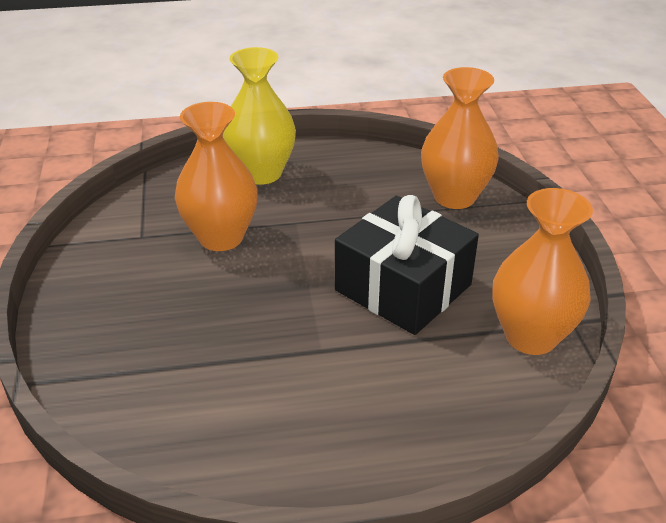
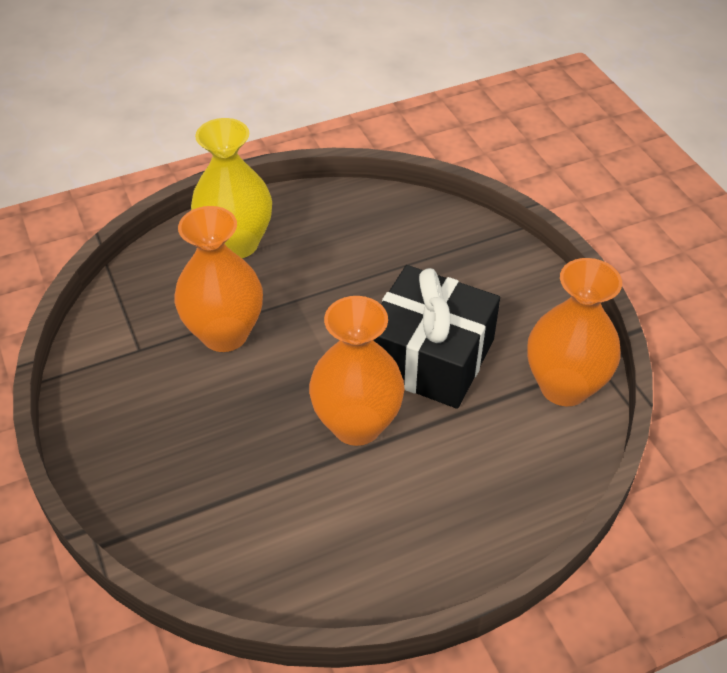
camera: 15 degrees left, 10 degrees up
(454, 197) = (447, 237): orange vase -> orange vase (357, 424)

